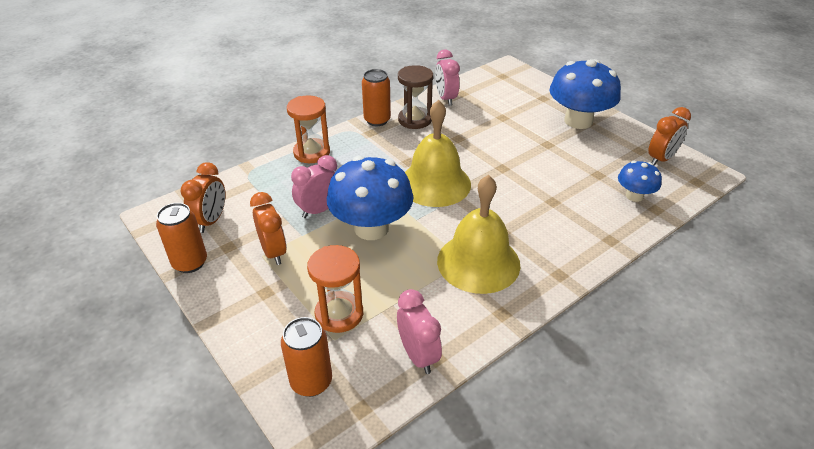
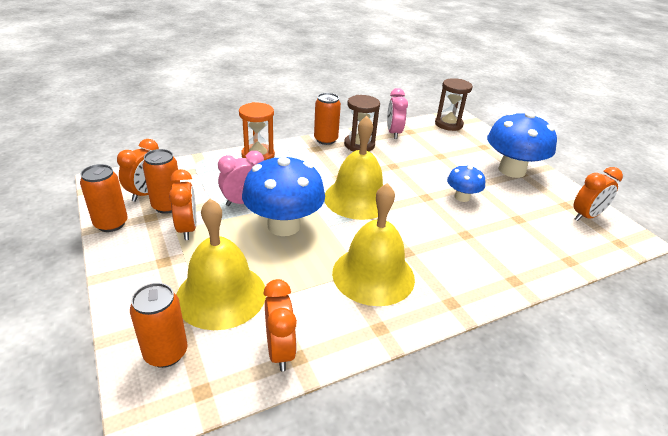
camera: 10 degrees right, 5 degrees down
(241, 231) = (167, 206): none -> orange can
(339, 314) = (221, 295): orange hourglass -> yellow bell
(418, 355) = (280, 351): pink clock -> orange clock
(499, 77) = (448, 124): none -> brown hourglass
(634, 196) = (550, 244): blue mushroom -> blue mushroom (462, 197)

